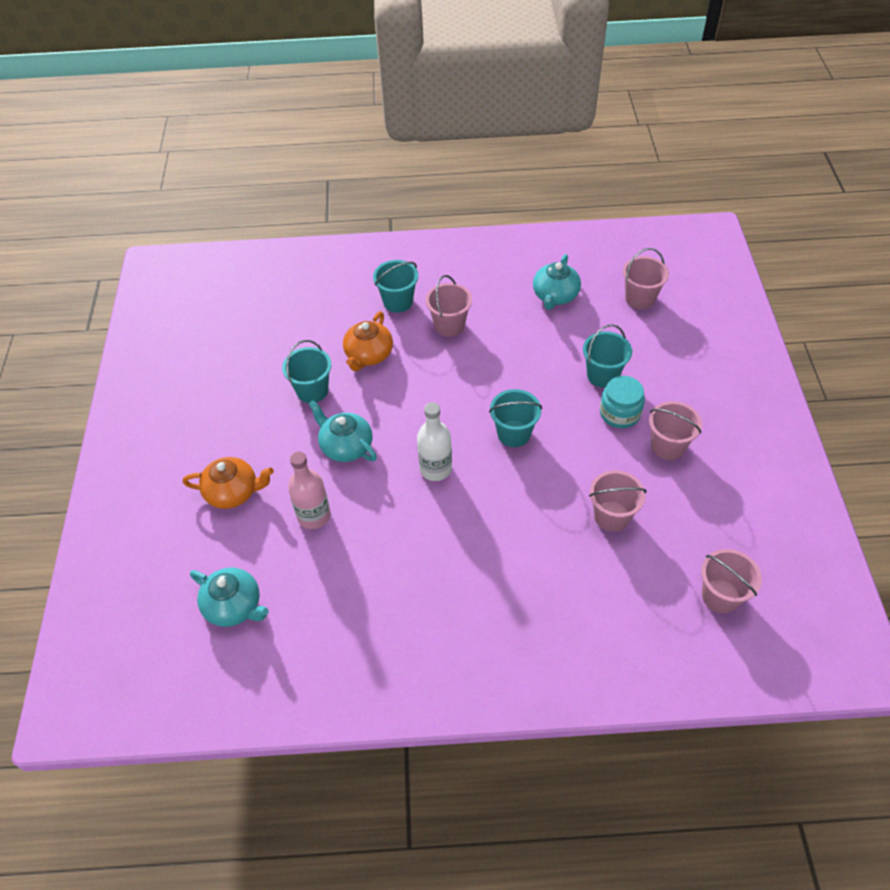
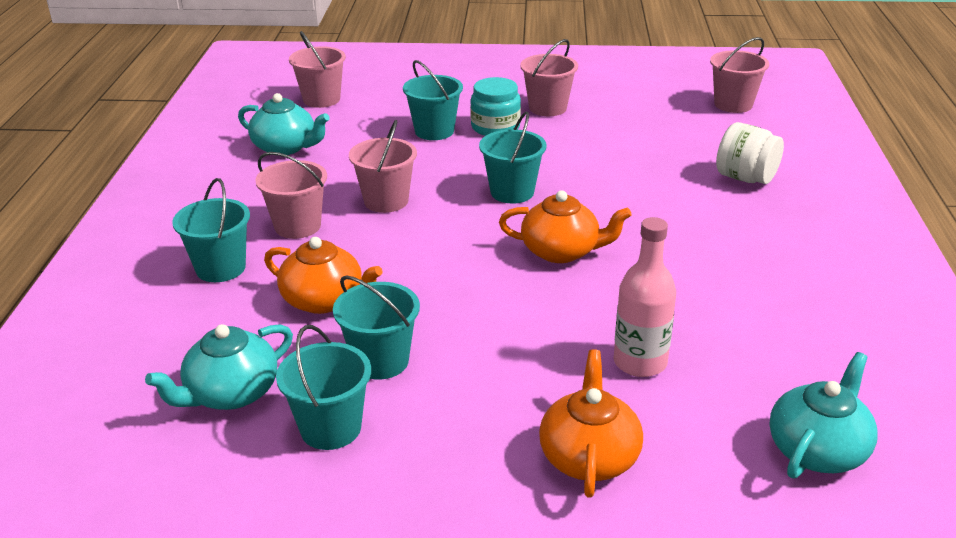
camera: 85 degrees left, 20 degrees down
(258, 380) = (330, 428): none -> turquoise bucket
(346, 446) = (508, 328): turquoise teapot -> turquoise teapot (231, 393)
(435, 469) = (561, 251): white bottle -> orange teapot
(567, 594) = (745, 178): none -> white jar
(611, 516) = (640, 145): pink bucket -> pink bucket (386, 201)

